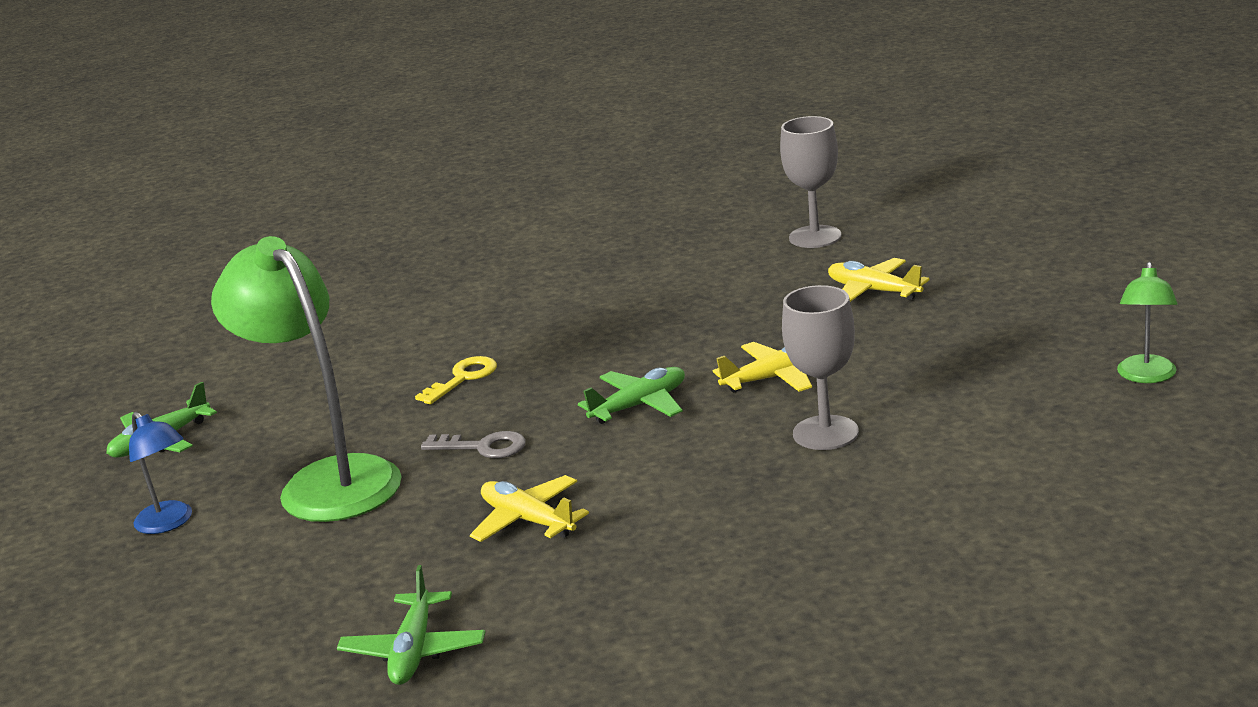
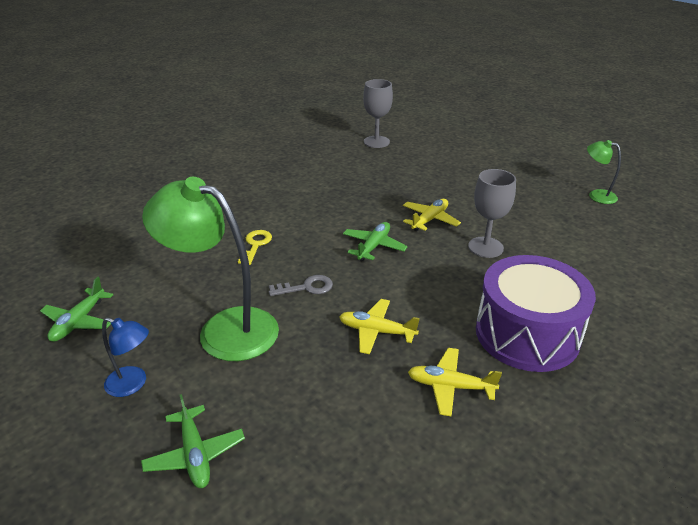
camera: 30 degrees left, 10 degrees up
(414, 651) = (388, 444): green plane -> green plane (195, 454)
(753, 564) = (527, 334): none -> purple drum
(873, 291) = (432, 167): yellow plane -> yellow plane (450, 386)
(1146, 376) = (596, 195): green lamp -> green lamp turned 135 degrees clockwise

